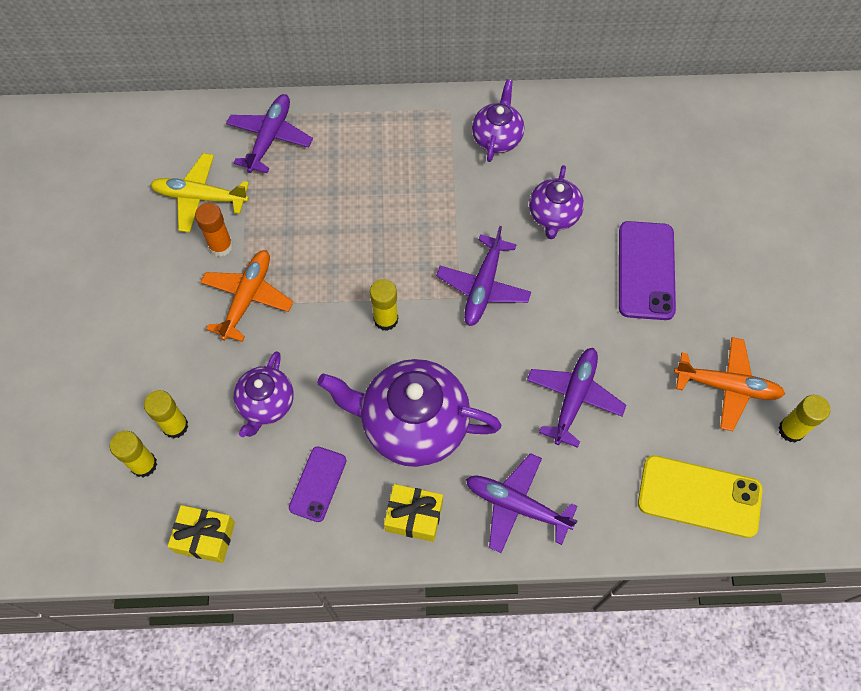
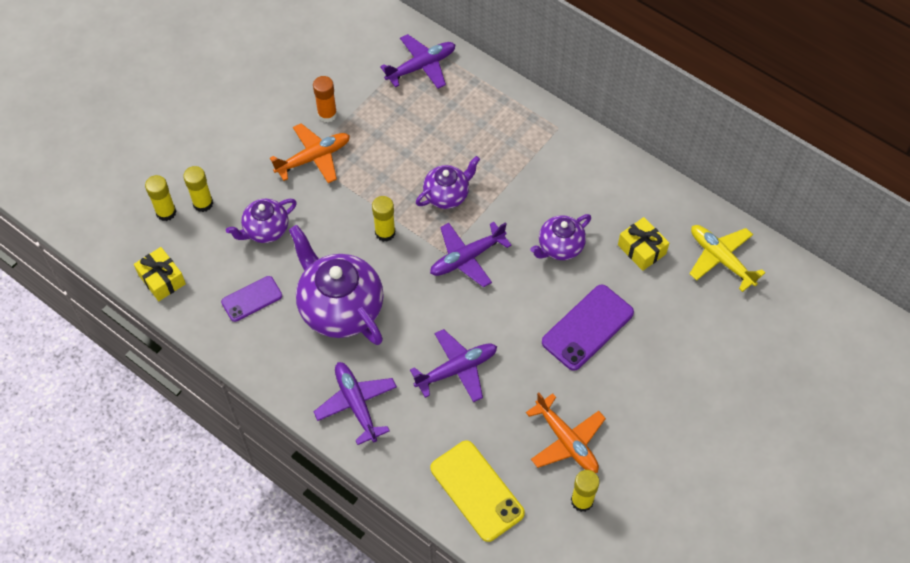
camera: 40 degrees right, 5 degrees down
(200, 197) = (342, 75): yellow plane -> yellow plane (721, 259)
(414, 516) = (289, 361): yellow gift -> yellow gift (641, 249)
(497, 138) = (572, 169): purple teapot -> purple teapot (447, 195)

